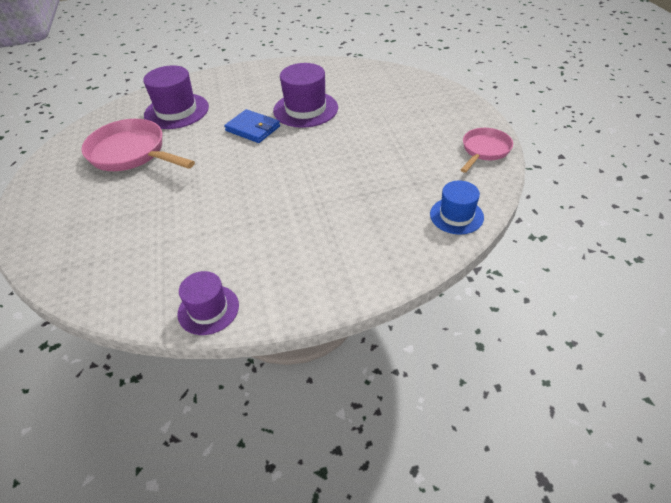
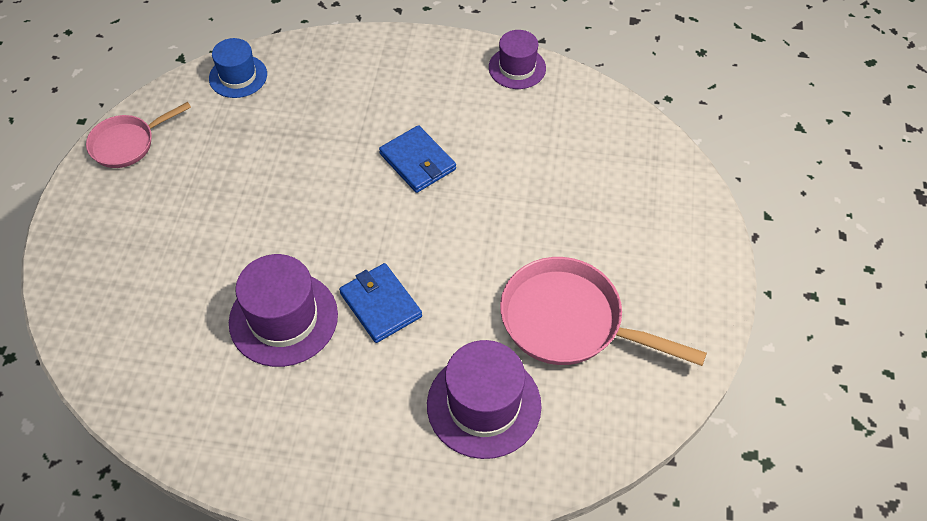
camera: 160 degrees left, 10 degrees up
(131, 153) = (569, 321): pink pan -> pink pan turned 150 degrees clockwise
(268, 203) = (417, 162): none -> blue wallet

